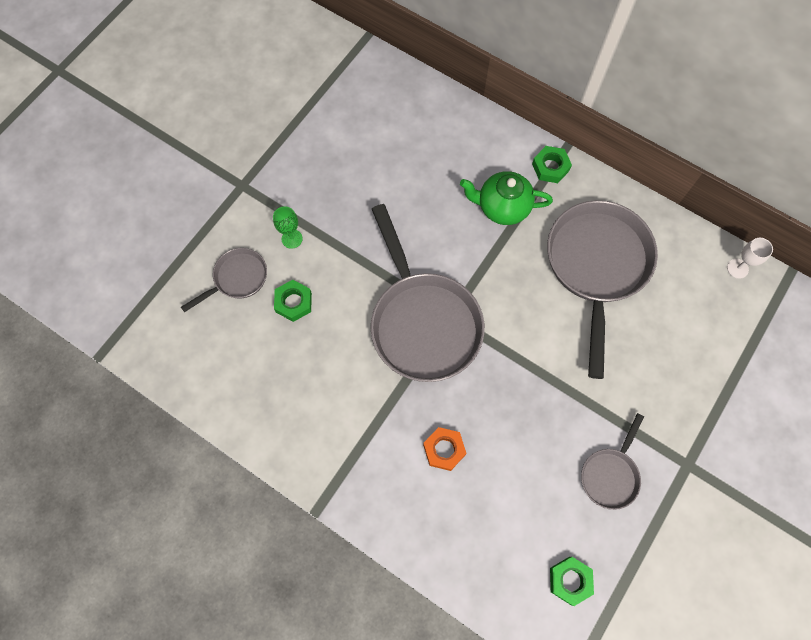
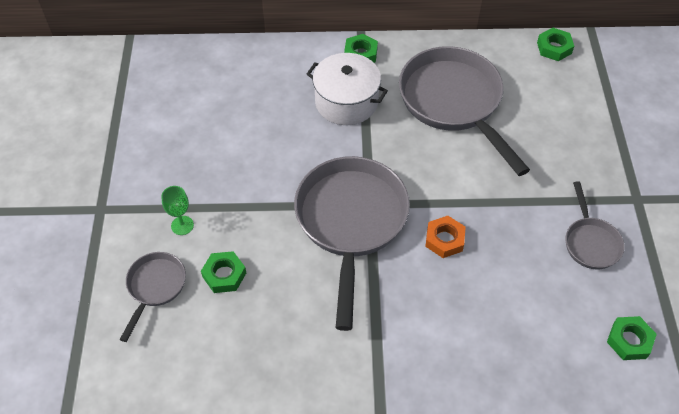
camera: 35 degrees left, 15 degrees down
(422, 322) = (351, 222): grey pan -> grey pan turned 120 degrees counterclockwise
(444, 450) = (449, 309): orange nut -> orange nut (444, 240)
(502, 207) = (346, 102): green teapot -> white pot
(737, 268) = (554, 48): white goblet -> green nut

